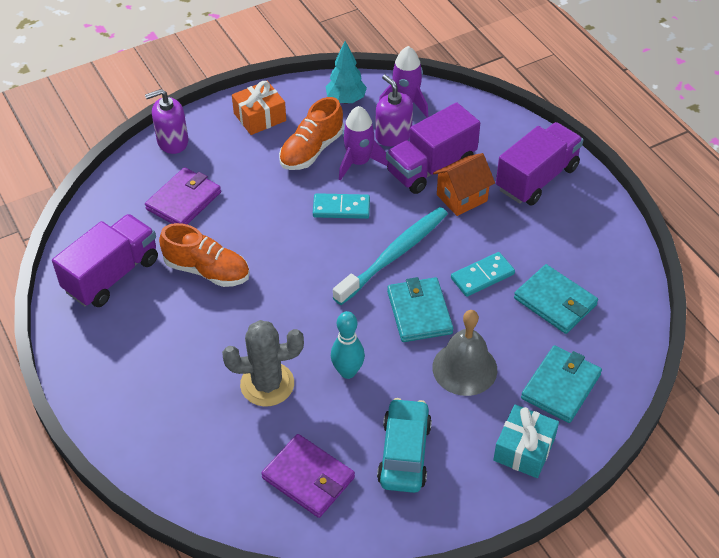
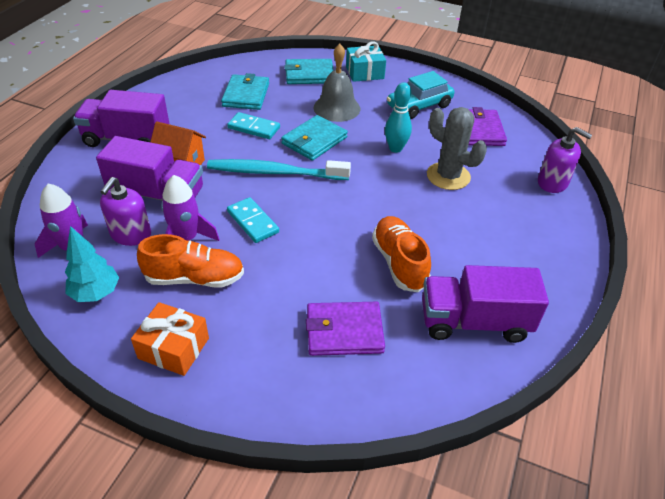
camera: 130 degrees left, 5 degrees down
(172, 141) = (273, 402): purple soap dispenser -> purple soap dispenser (552, 182)

